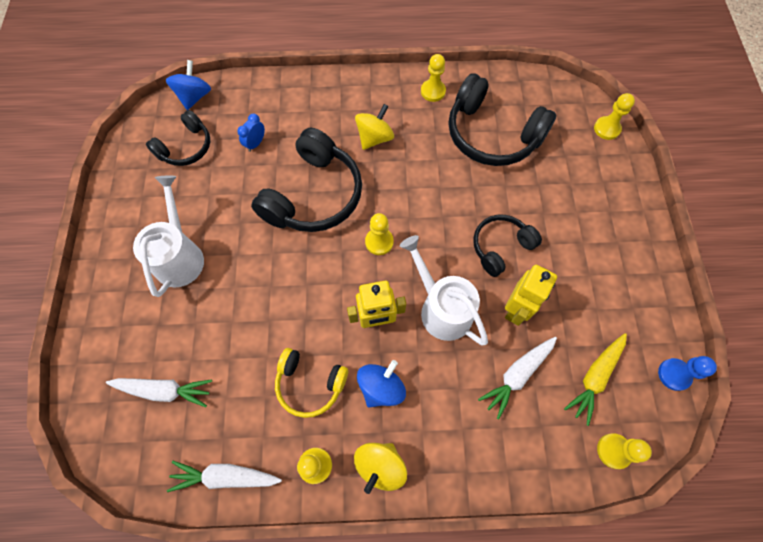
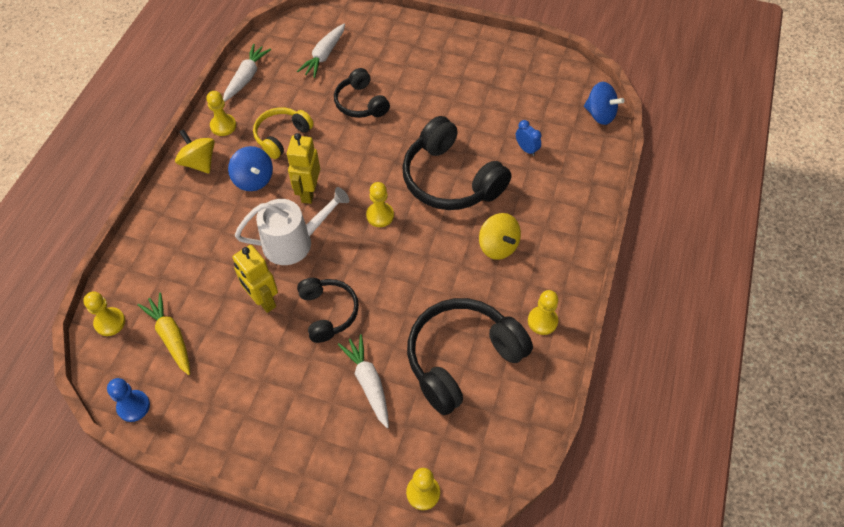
camera: 110 degrees right, 10 degrees down
(180, 256) = (429, 79): white watering can -> none
(186, 147) = (540, 99): black headphones -> black headphones (360, 103)
(517, 375) = (208, 277): white carrot -> white carrot (368, 383)

